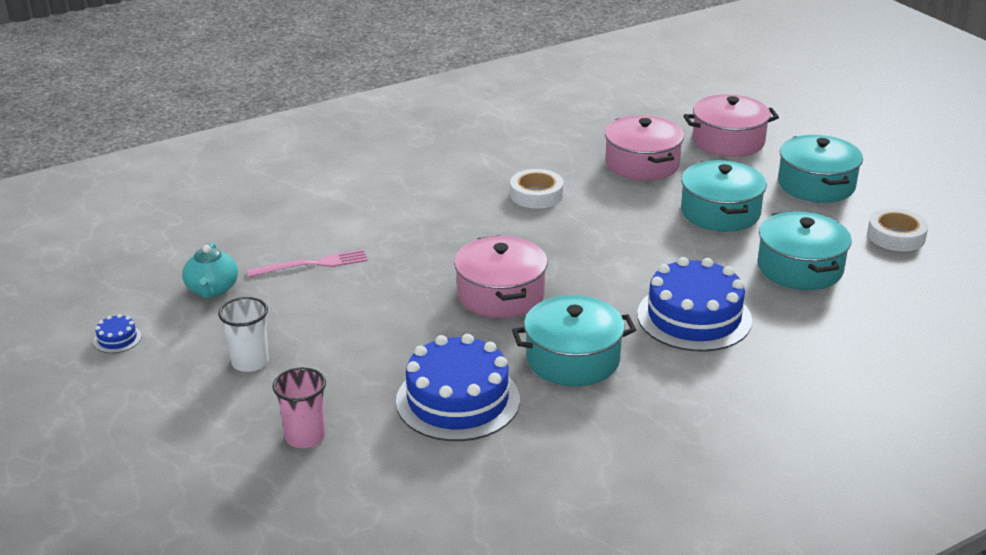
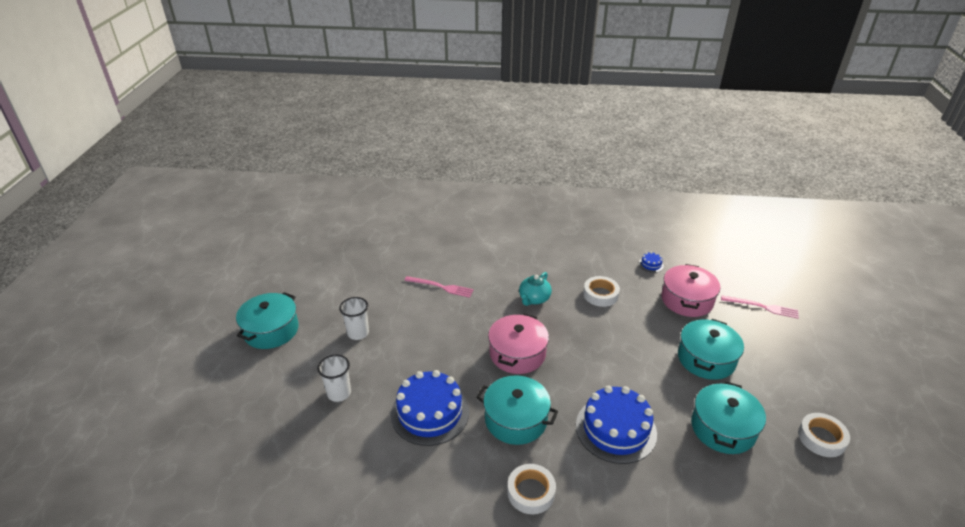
camera: 35 degrees right, 5 degrees up
(117, 339) = (317, 289): blue cake -> blue cake (651, 264)
(212, 289) = (382, 280): turquoise teapot -> turquoise teapot (534, 299)
(305, 437) = (339, 393): pink cup -> white cup
(665, 416) = (531, 492): none -> white tape
(728, 141) = (762, 307): pink pot -> pink fork
(816, 185) = (796, 368): turquoise pot -> turquoise pot (271, 330)

